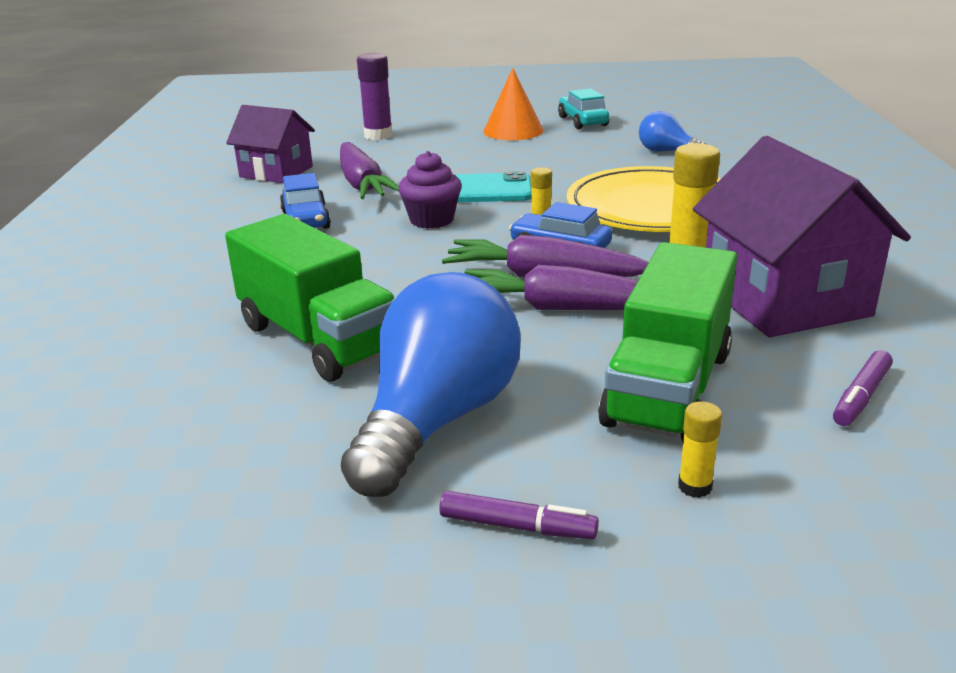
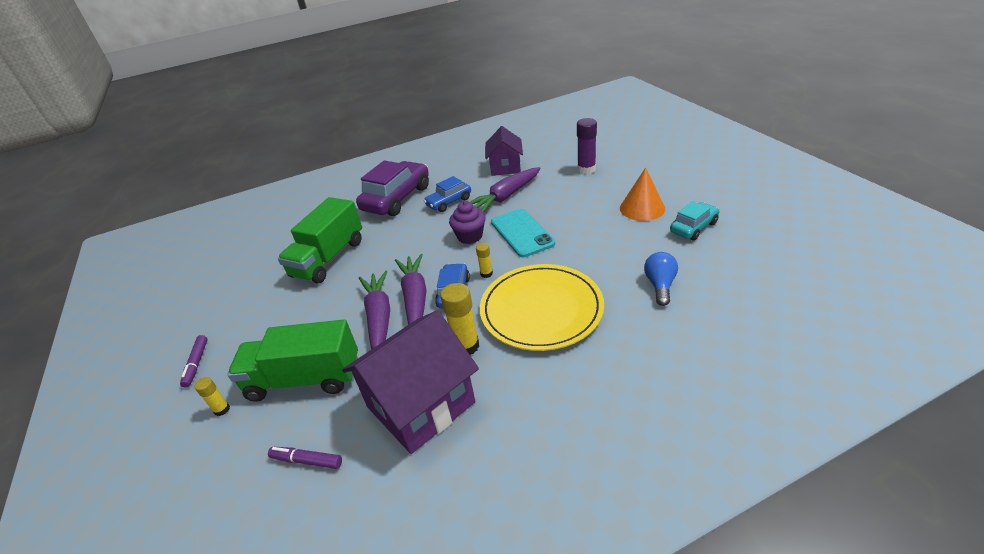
camera: 70 degrees right, 10 degrees up
(213, 256) = (397, 198): none -> purple car
(437, 420) = (268, 316): blue light bulb -> none

